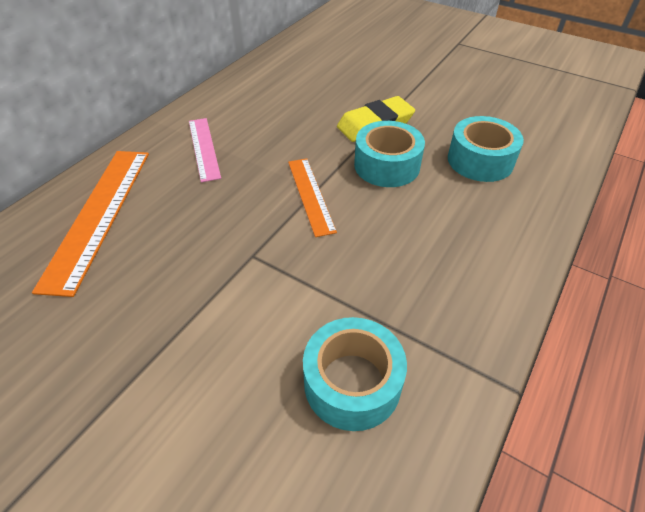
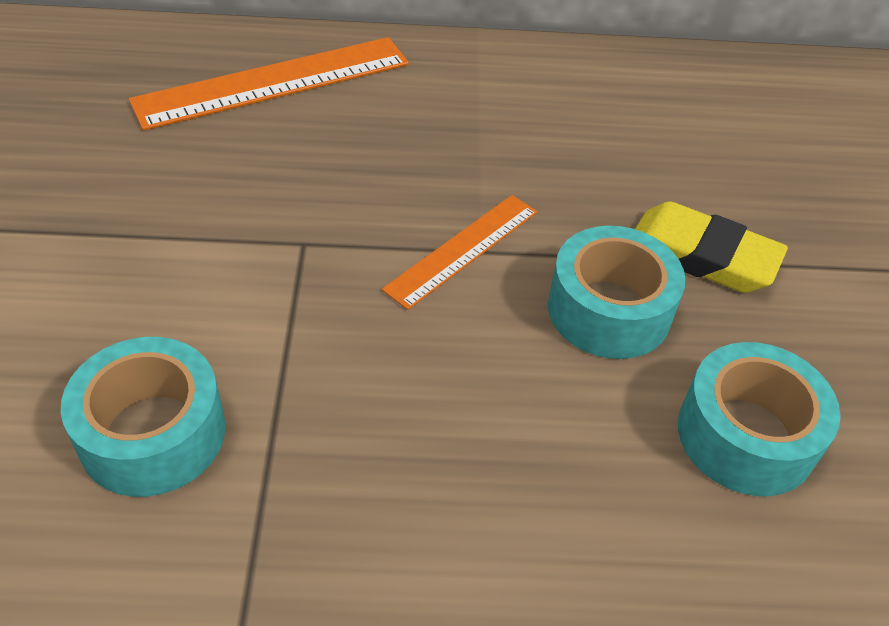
camera: 55 degrees right, 0 degrees up
(203, 148) = (464, 104): pink ruler -> none

